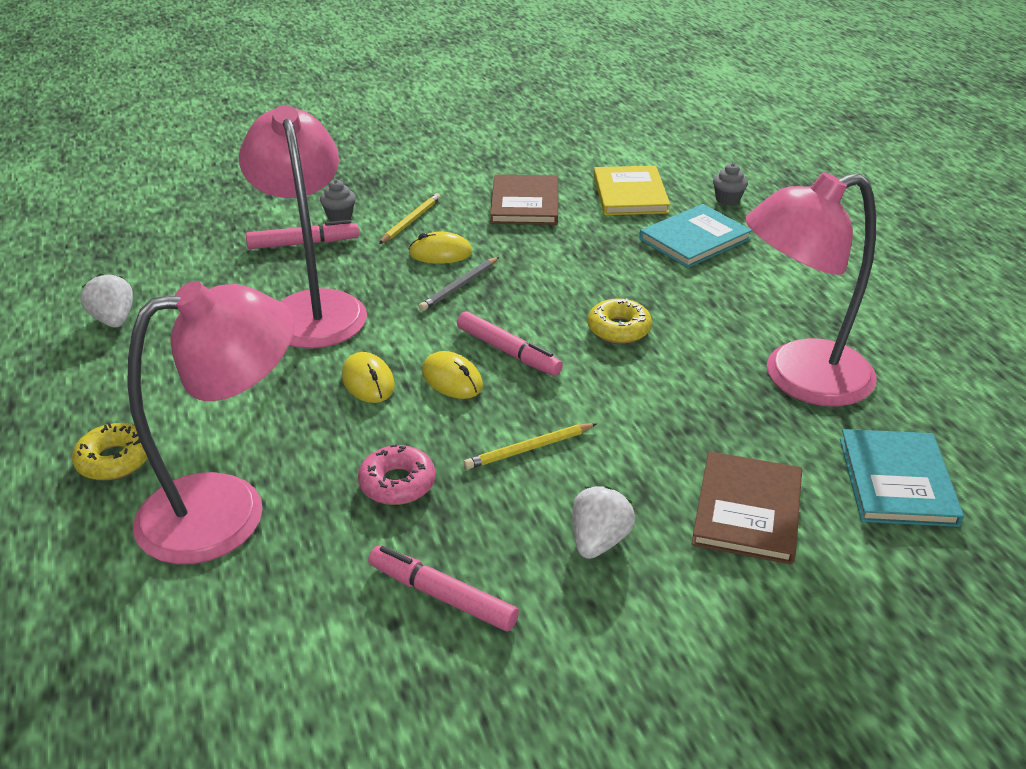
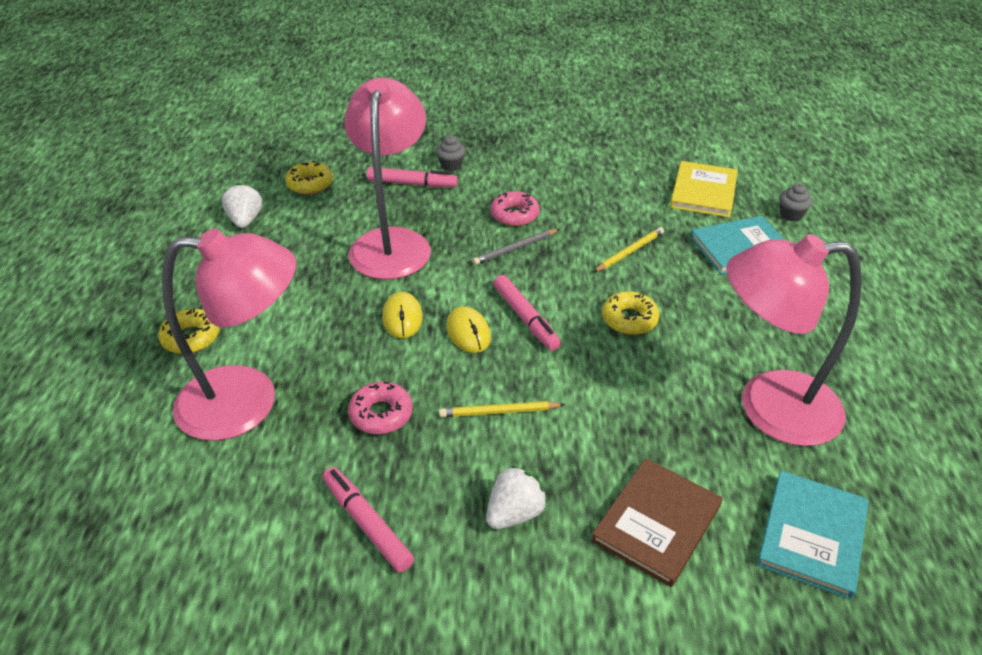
camera: 20 degrees right, 5 degrees up
(176, 266) = (310, 184): none -> yellow donut
(411, 221) = (505, 181): yellow pencil -> yellow pencil (629, 252)
(440, 253) = (514, 215): yellow mouse -> pink donut
(525, 203) = (607, 183): brown book -> none

